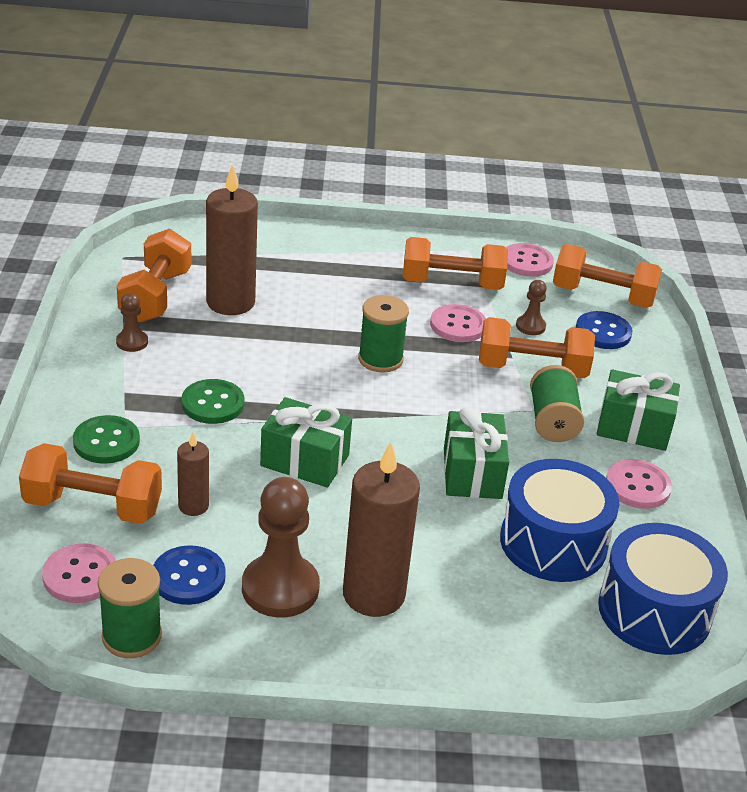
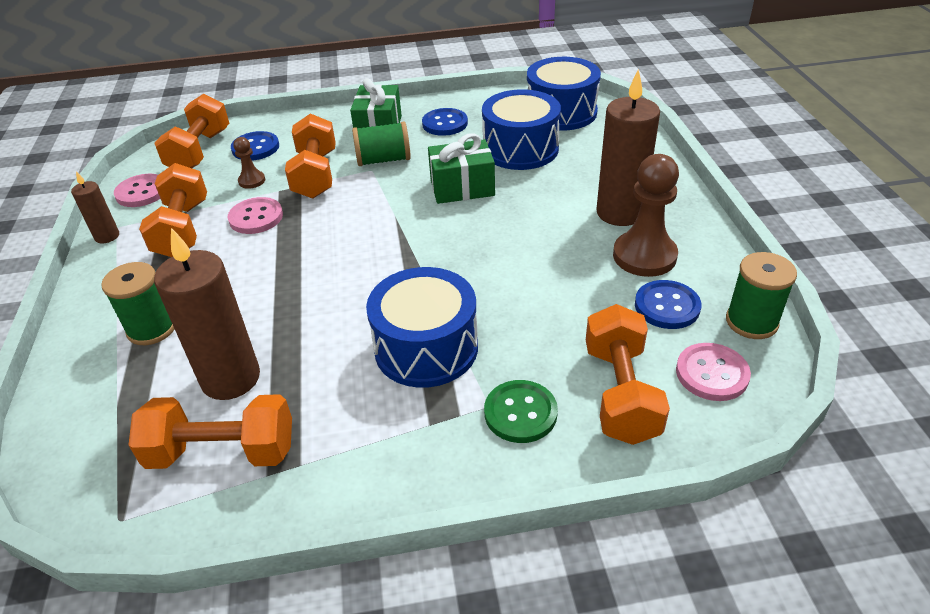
camera: 95 degrees left, 5 degrees up
(132, 342) = (330, 446): brown pawn -> none
(193, 506) = (581, 325): brown candle -> brown candle (107, 236)
(213, 404) = (426, 348): green button -> blue drum
(305, 460) = (486, 272): green gift -> none
(380, 359) = (320, 253): green spool -> green spool (152, 328)
(637, 486) = (445, 124): pink button -> blue button

